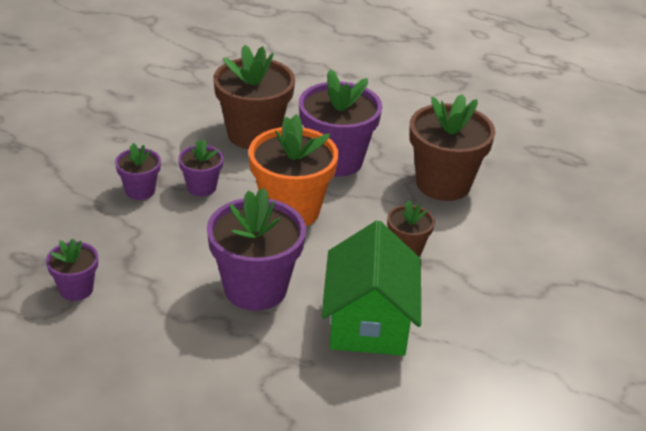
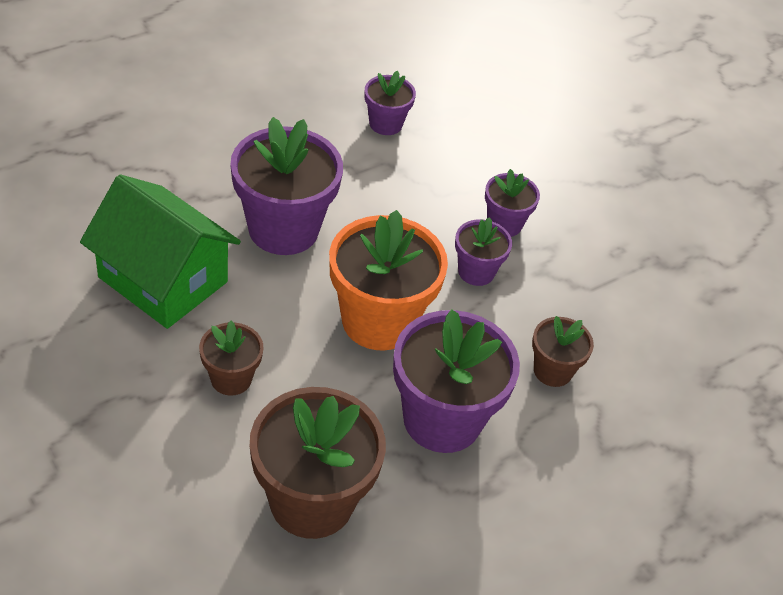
camera: 120 degrees right, 10 degrees up
(253, 134) = (552, 371): brown flower pot -> brown flower pot, size x0.52

